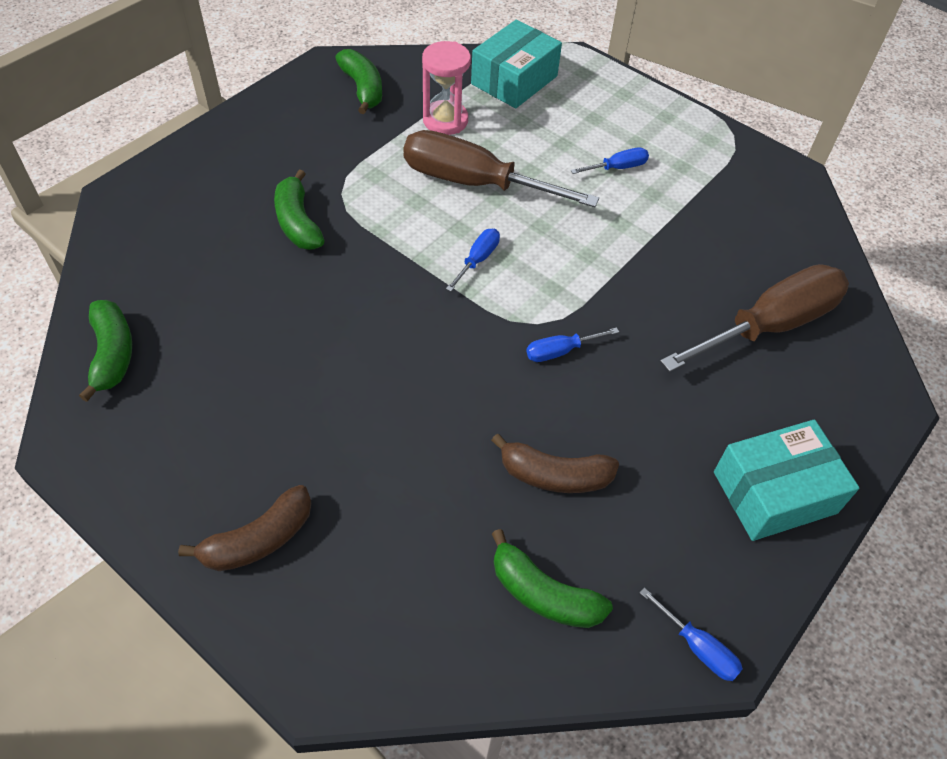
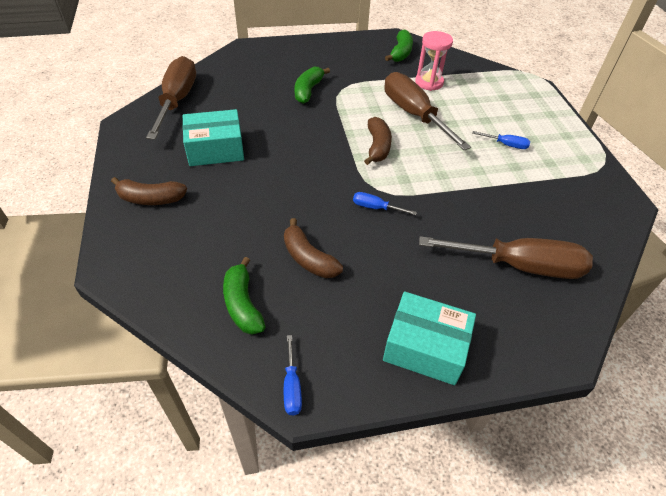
camera: 40 degrees right, 5 degrees down
(112, 354) = (177, 101): green banana -> brown screwdriver
(477, 260) = (377, 147): blue screwdriver -> brown banana
(514, 80) = (488, 81): turquoise box -> turquoise box (215, 149)

